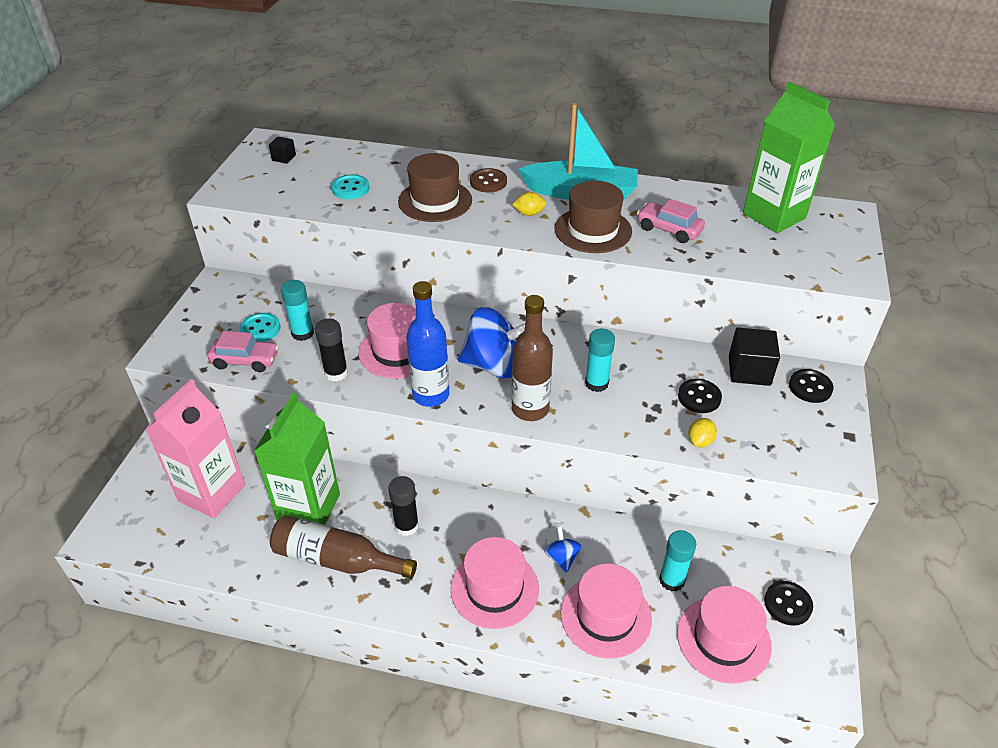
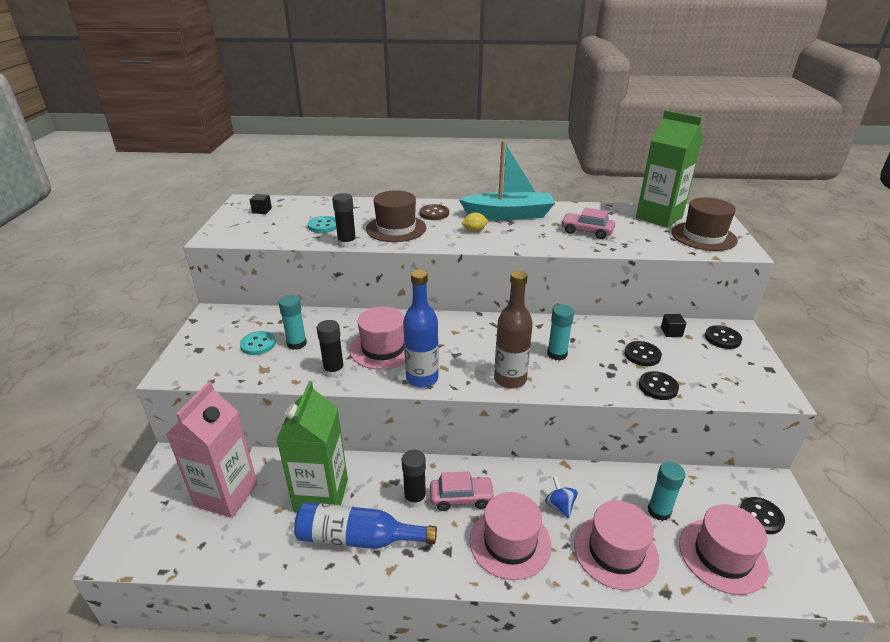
camera: 10 degrees left, 10 degrees down
(245, 360) = (249, 370): pink car -> pink car (461, 498)
(336, 559) = (358, 538): brown bottle -> blue bottle
(371, 218) = (347, 243): none -> black glue stick
(494, 365) = (468, 350): blue spinning top -> none
(593, 230) = (529, 237): brown hat -> brown hat (703, 236)
(700, 441) = (658, 387): yellow lemon -> black button
(749, 370) = (671, 332): black cube -> black cube, size x0.53

